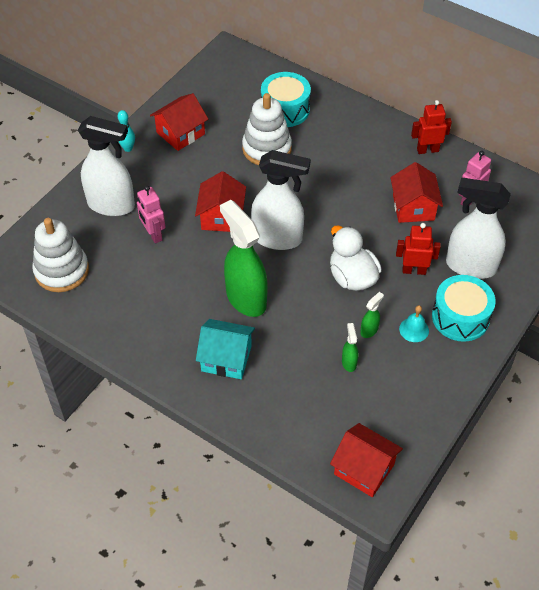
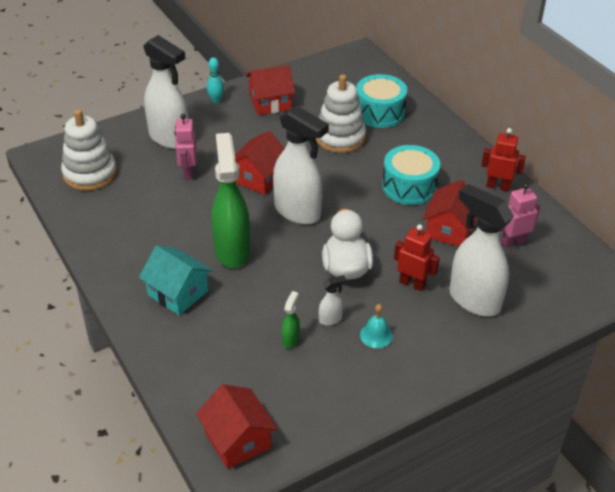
camera: 25 degrees right, 10 degrees down
(369, 330) = (330, 319): green spray bottle -> white spray bottle
(460, 317) = (432, 342): turquoise drum -> turquoise drum (409, 186)

